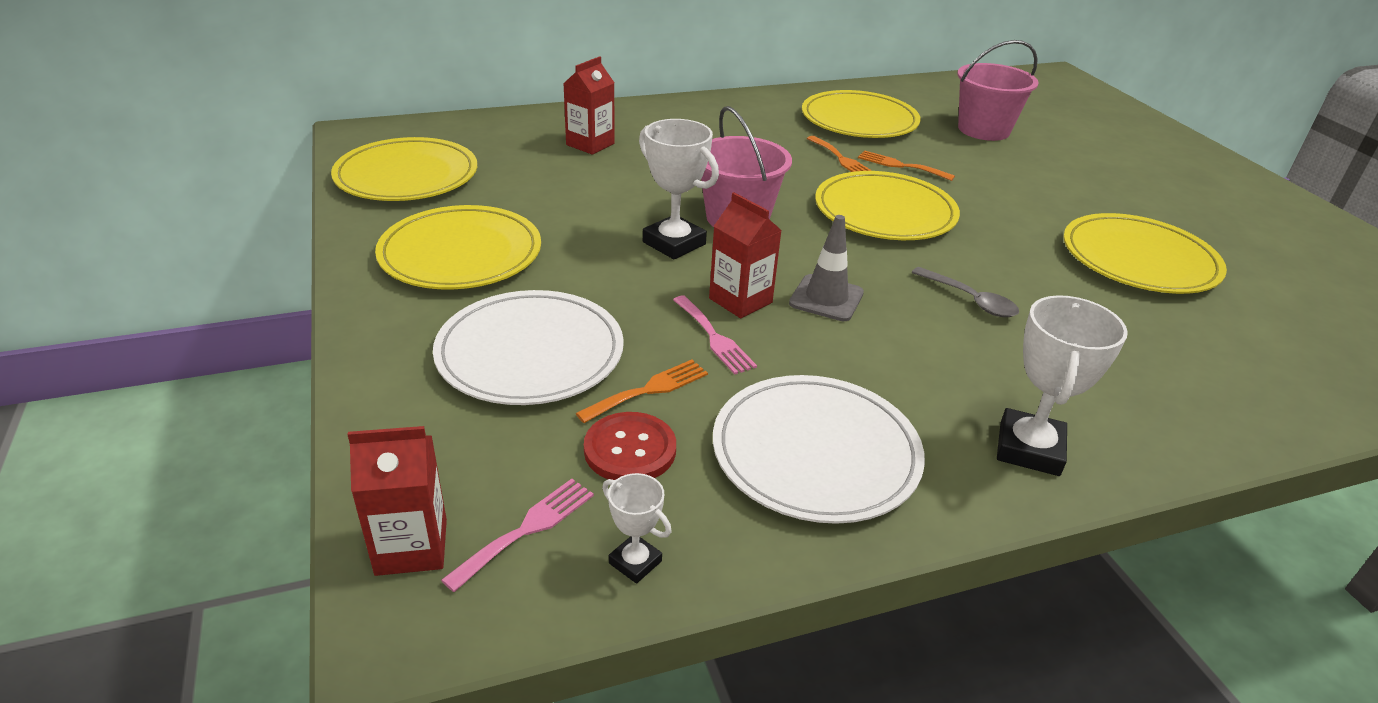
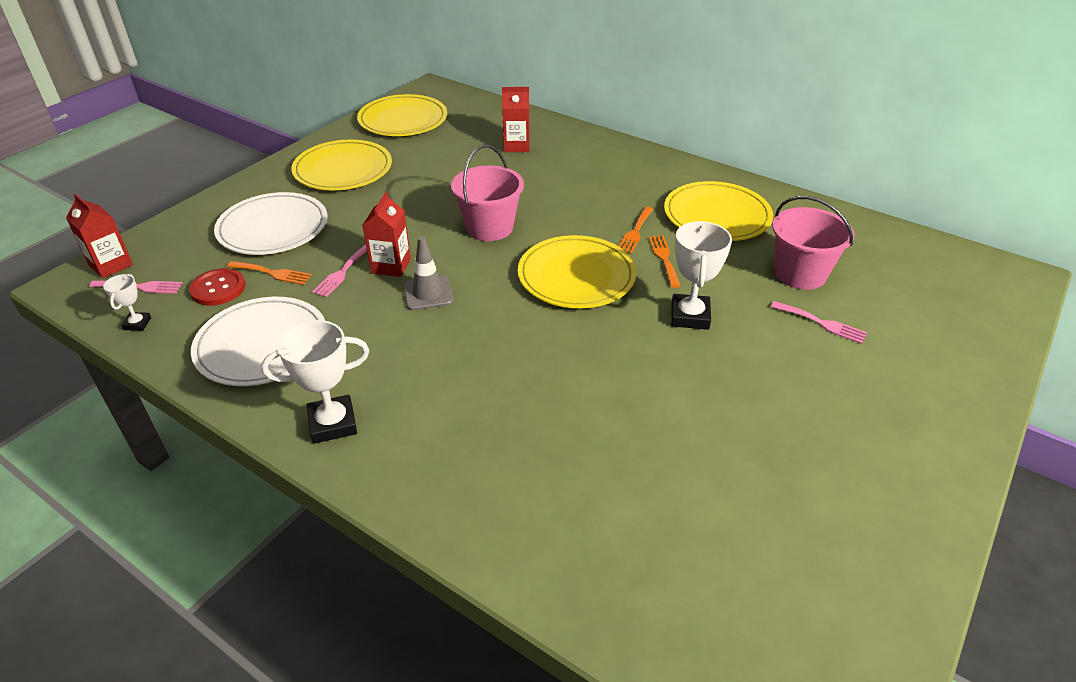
camera: 55 degrees right, 5 degrees up
(674, 243) = (430, 220): white trophy -> white trophy (689, 316)
(970, 300) = (493, 349): grey spoon -> none
(1059, 151) = (822, 323): none -> pink fork
(1139, 259) = (663, 416): yellow plate -> none

